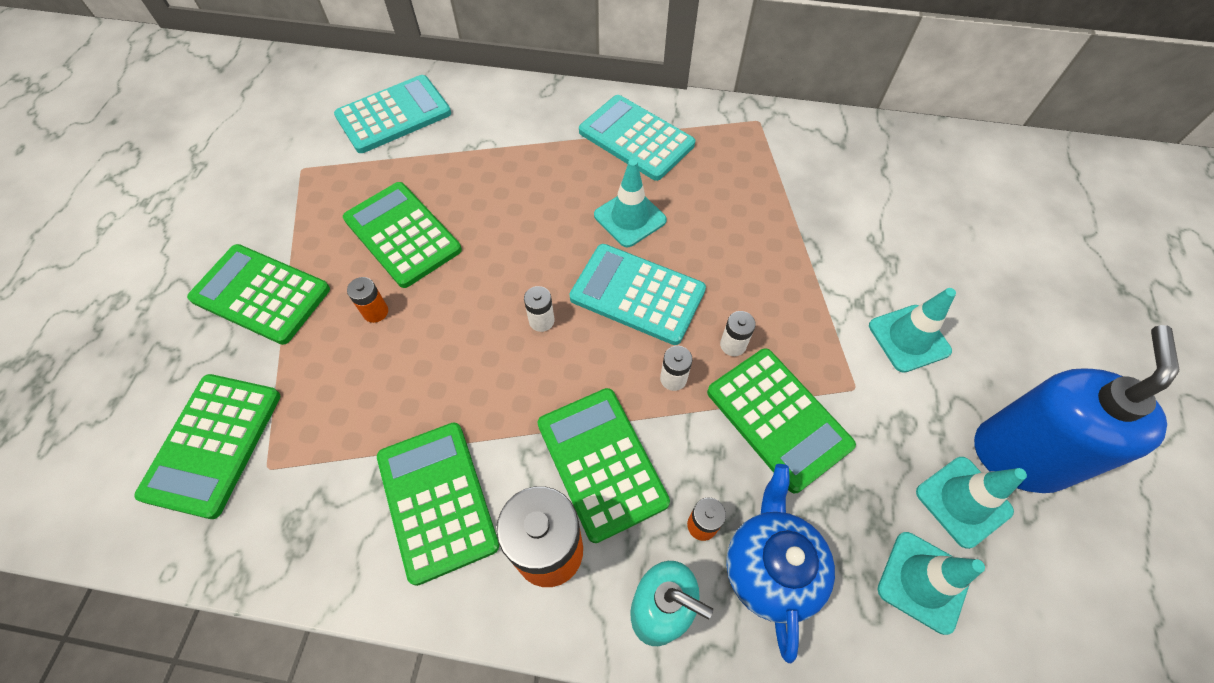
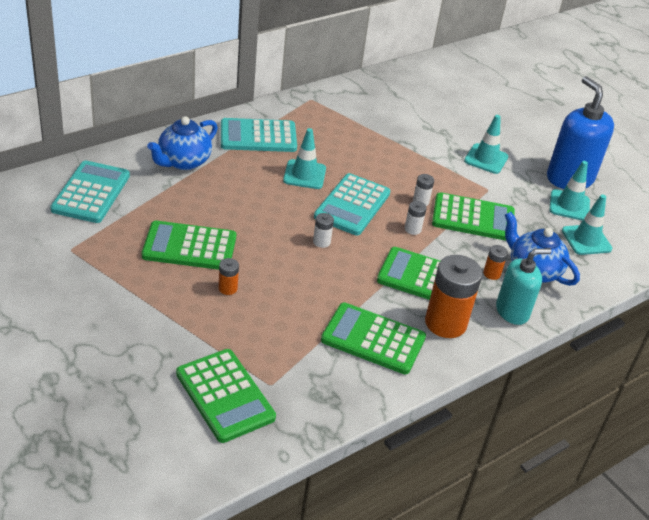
camera: 50 degrees left, 20 degrees down
(261, 294) = (145, 320): green calculator -> none
(520, 127) = (183, 162): none -> blue teapot
(637, 294) = (352, 205): turquoise calculator -> turquoise calculator turned 45 degrees counterclockwise

